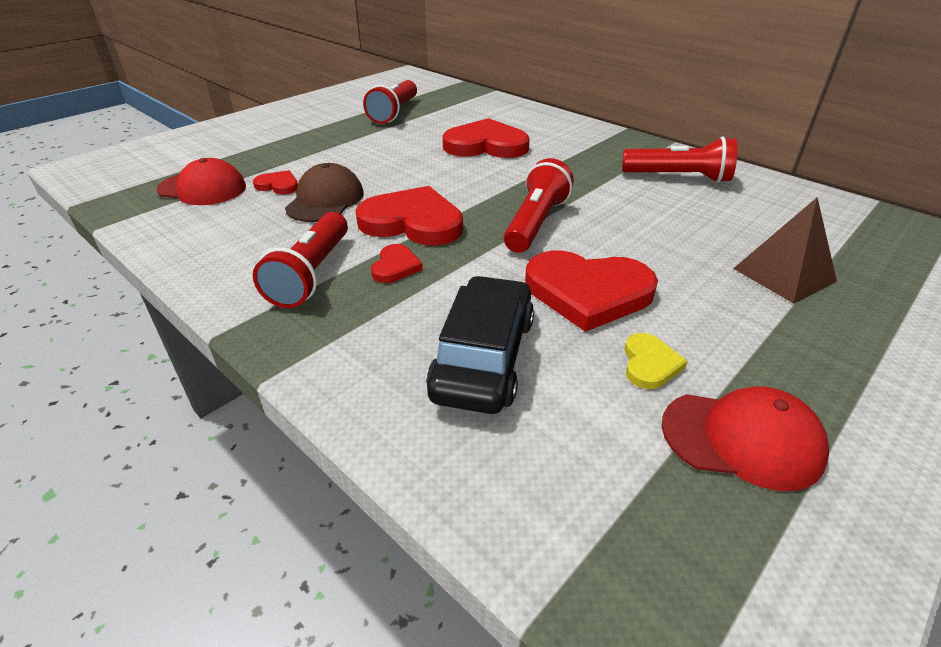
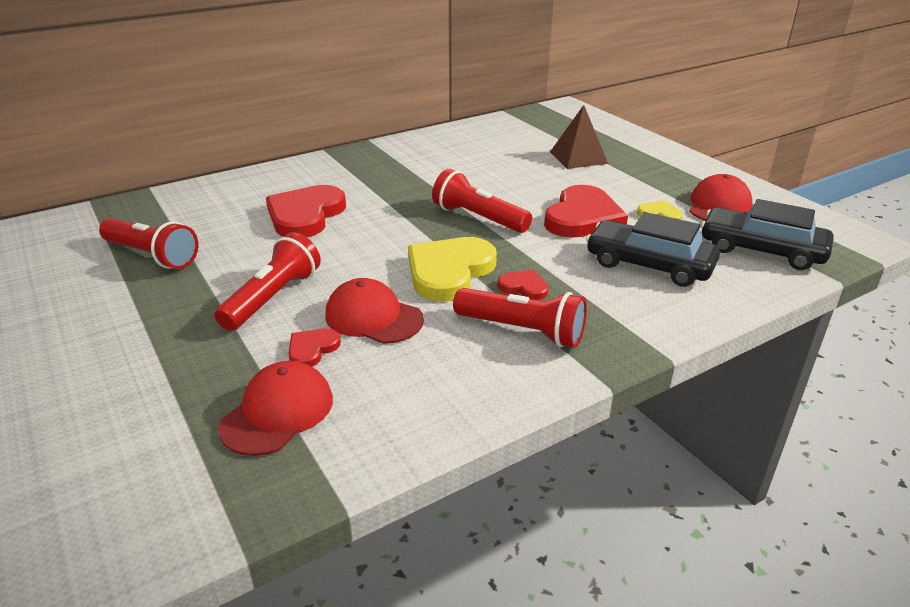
camera: 75 degrees left, 5 degrees down
(325, 200) = (373, 317): brown cap -> red cap
(412, 222) = (449, 271): red heart -> yellow heart
(597, 495) = (761, 250): none -> black car
(678, 177) = (434, 153): red flashlight -> red flashlight (273, 298)

